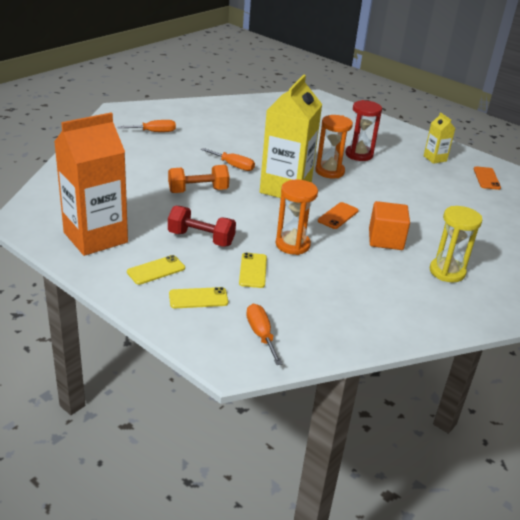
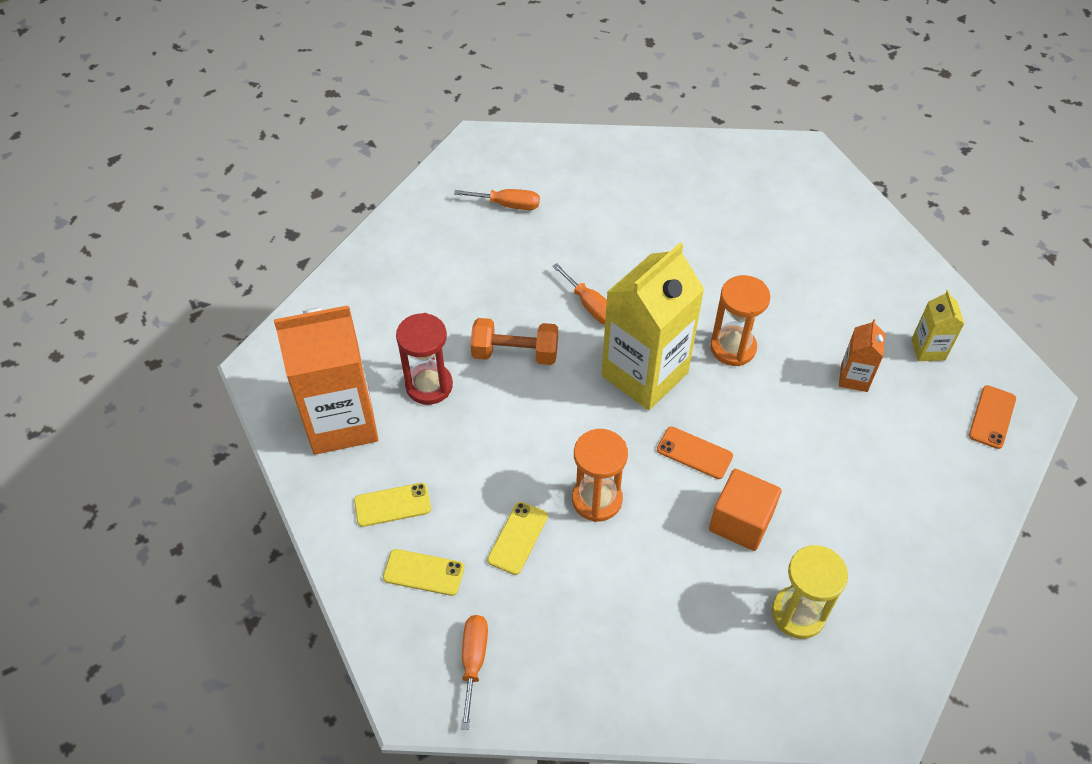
camera: 25 degrees right, 20 degrees up
(201, 238) = (476, 456): red dumbbell -> none
(338, 216) = (694, 453): orange phone -> orange phone turned 60 degrees clockwise
(359, 155) = (801, 316): red hourglass -> red hourglass (429, 385)
(405, 174) = (854, 378): none -> orange carton

